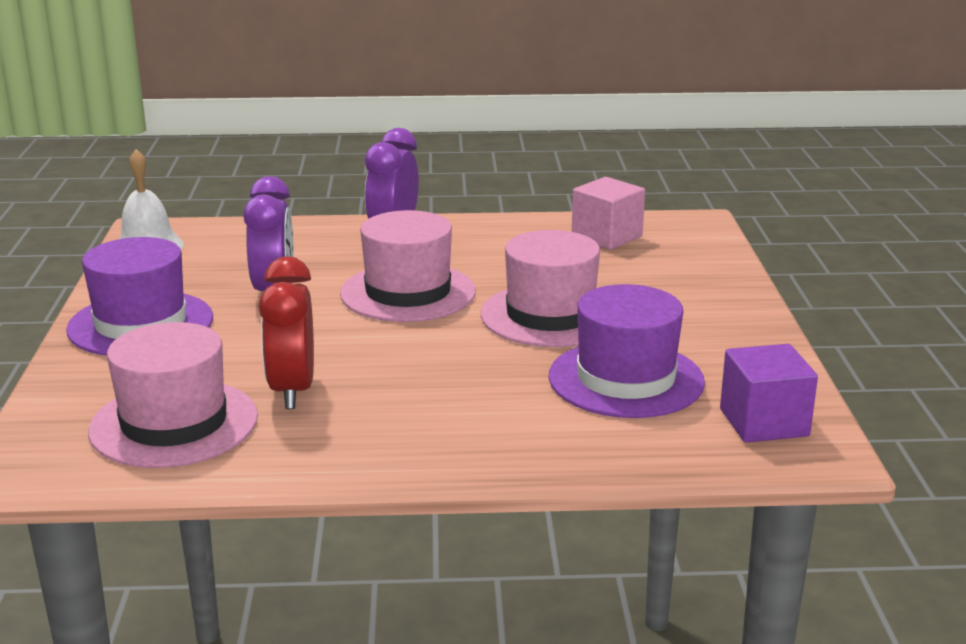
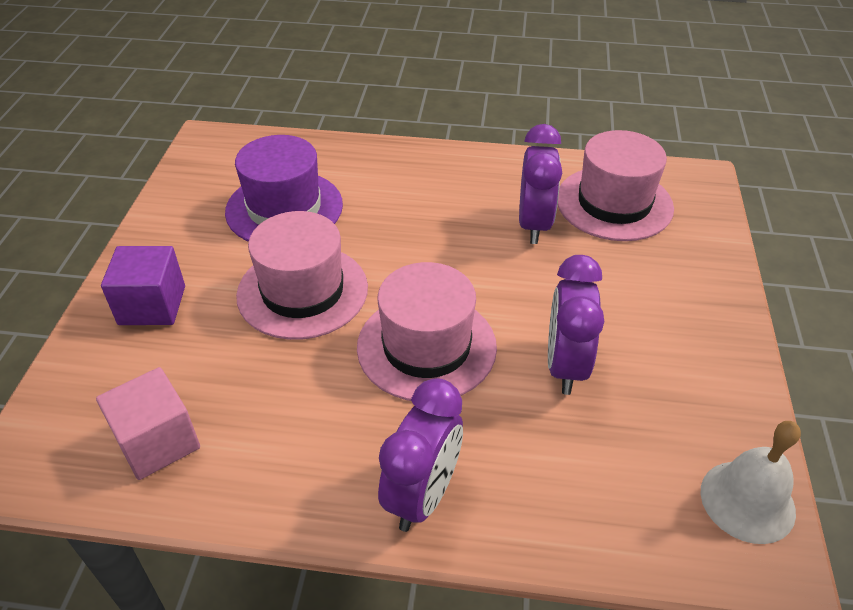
camera: 170 degrees left, 20 degrees up
(140, 324) = (686, 326): purple hat -> none
(292, 391) = (534, 225): red clock -> purple clock
(764, 422) = (220, 162): purple cube -> purple cube (152, 305)

